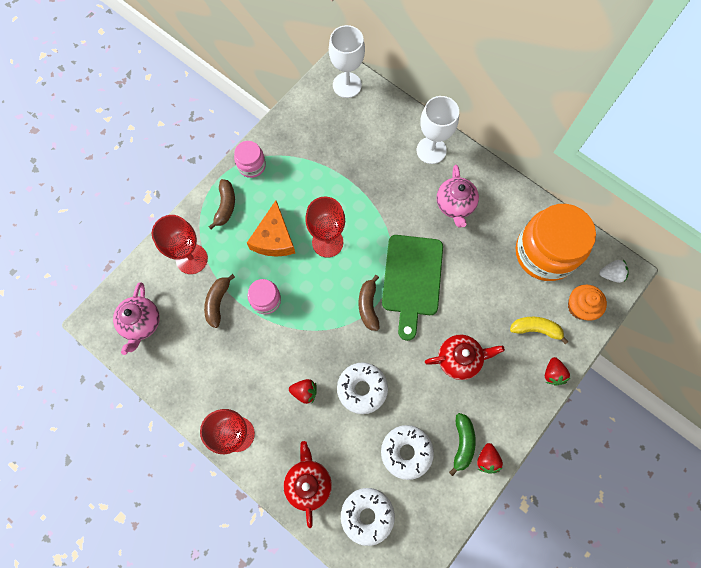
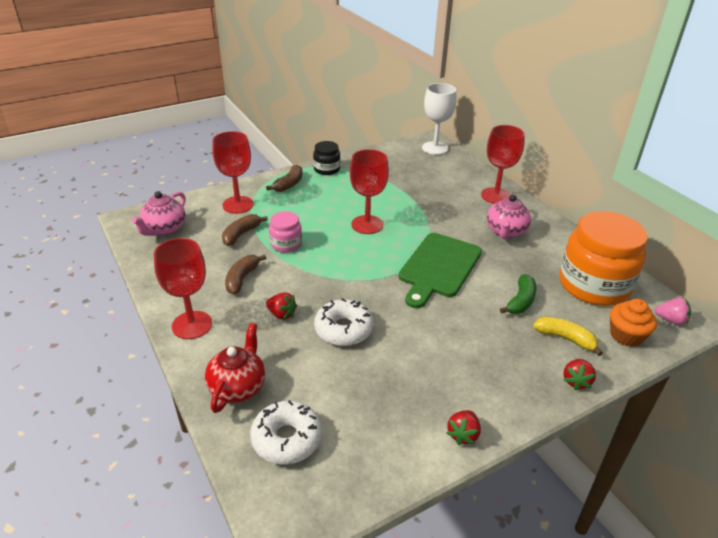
camera: 20 degrees right, 35 degrees down
(251, 165) = (326, 169): pink jar -> black jar
(274, 238) = (319, 211): orange cheese -> none
(368, 306) = (384, 273): brown banana -> brown banana (242, 279)
(406, 452) = (365, 396): white donut -> none
(431, 150) = (496, 196): white goblet -> red goblet
(459, 359) = (465, 337): red teapot -> none
(462, 443) = (437, 409): green banana -> green banana (521, 301)
(611, 274) = (670, 320): white strawberry -> pink strawberry

